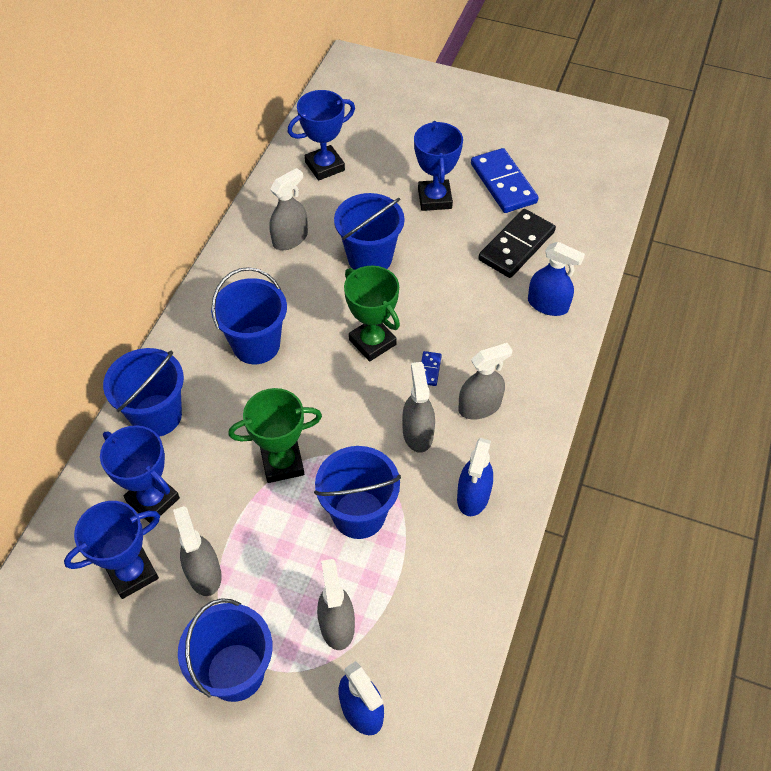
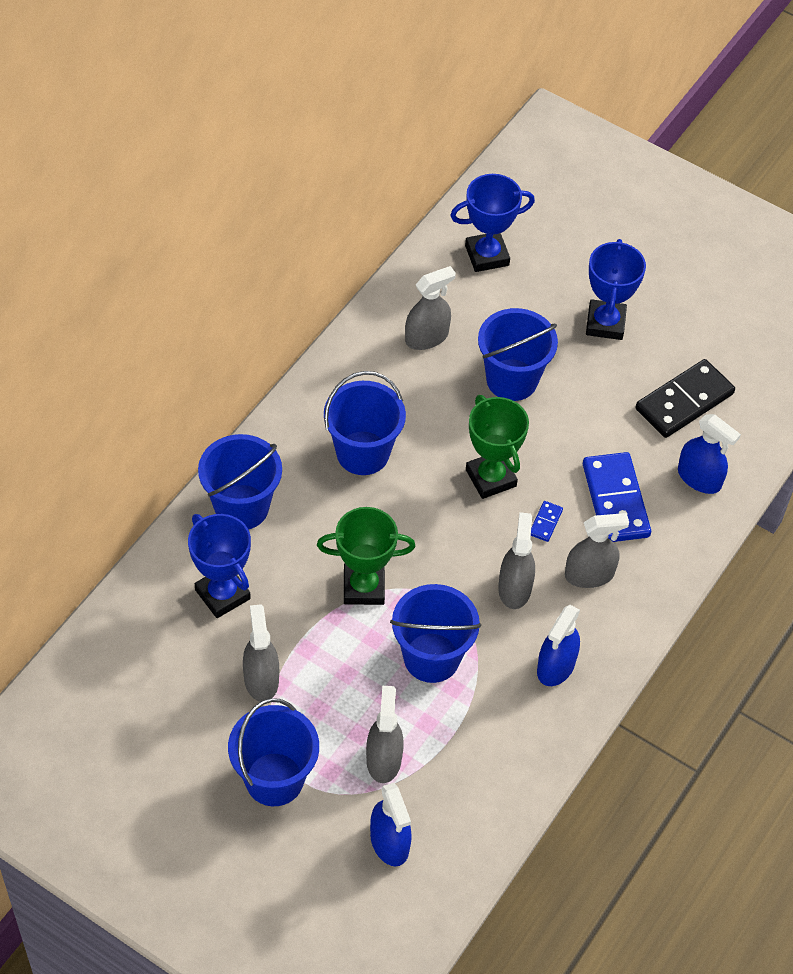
camera: 10 degrees right, 0 degrees up
(132, 573) = (189, 662): blue trophy -> none
(503, 183) = (691, 321): blue domino -> blue domino (615, 500)

